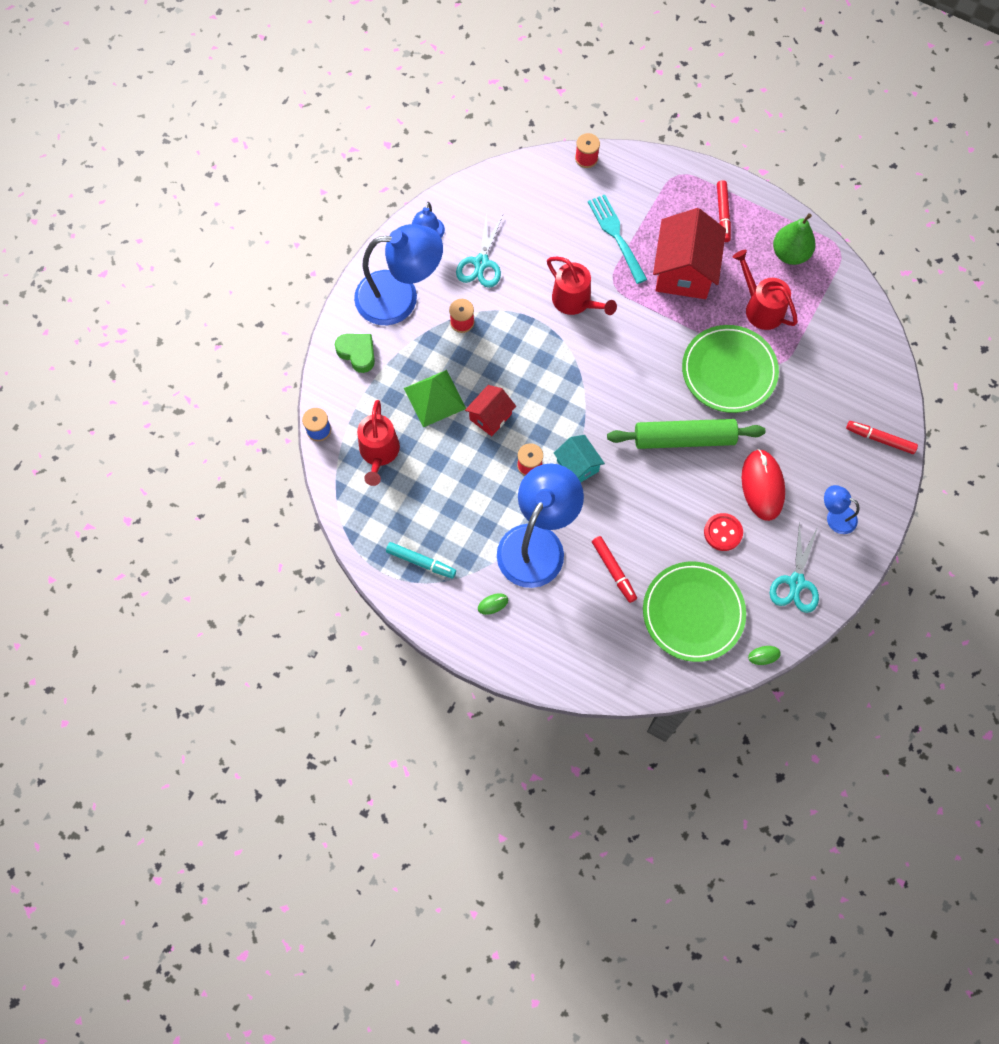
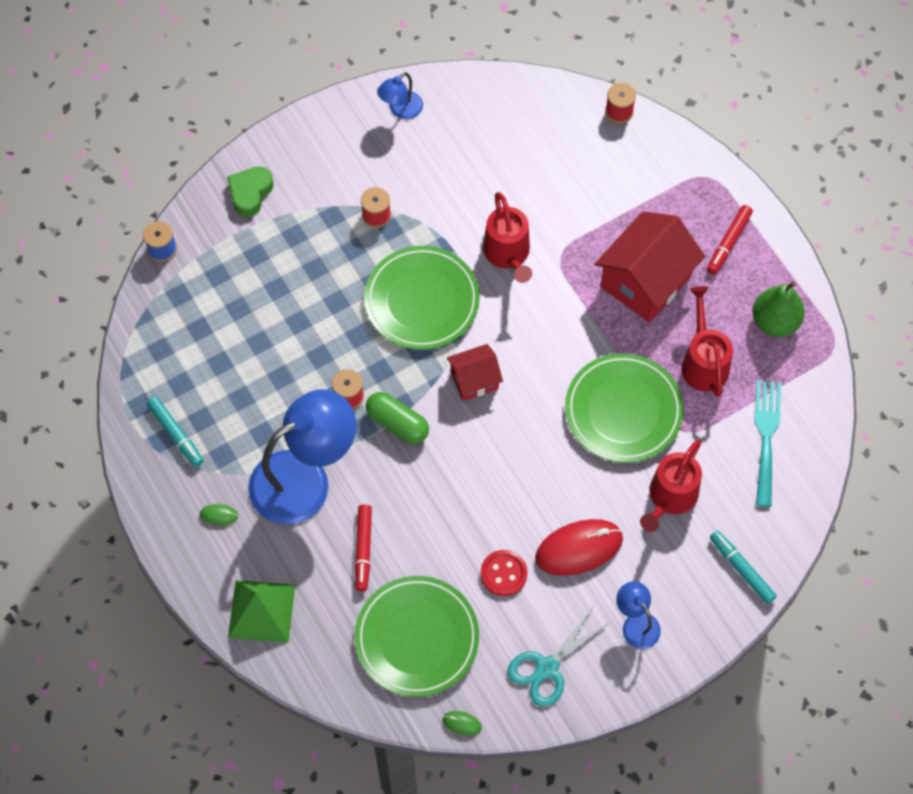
camera: 30 degrees right, 5 degrees down
(357, 353) = (250, 193): green heart -> green heart turned 135 degrees counterclockwise
(379, 453) = (206, 303): red watering can -> red watering can (670, 497)
(400, 297) = (330, 158): blue lamp -> none
(434, 398) = (297, 278): green pyramid -> green pyramid (261, 611)
(481, 263) = (436, 165): turquoise scissors -> none
(490, 416) = (341, 326): red house -> red house (474, 380)
(536, 367) = (422, 300): none -> green plate
(577, 466) = (397, 423): turquoise house -> green capsule
(616, 236) = (597, 208): turquoise fork -> turquoise fork (766, 437)
(684, 438) = (528, 455): green rolling pin -> none
(762, 486) = (579, 548): red mouse -> red mouse turned 45 degrees clockwise
(880, 439) = (741, 569): red marker -> turquoise marker

